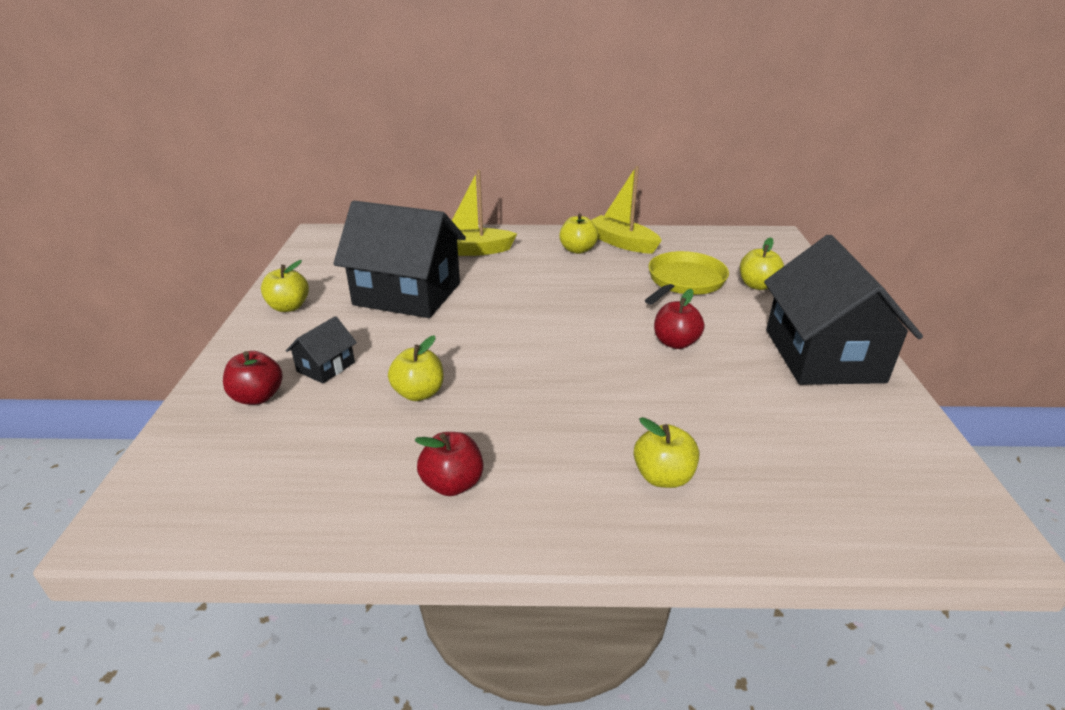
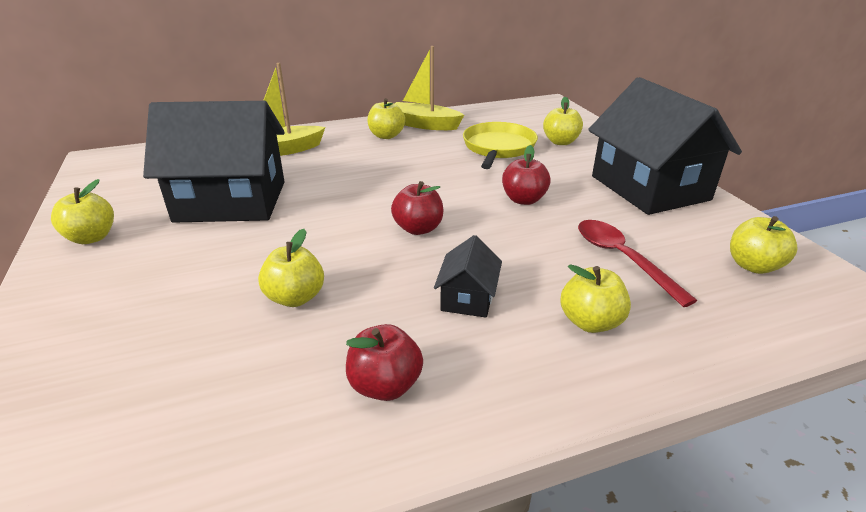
camera: 20 degrees left, 0 degrees up
(258, 397) = (92, 345): red apple -> red apple (418, 228)
(326, 367) = (169, 293): black house -> black house (468, 298)
(737, 424) = (622, 259): none -> red spoon
(879, 463) = (753, 266): none -> yellow apple

